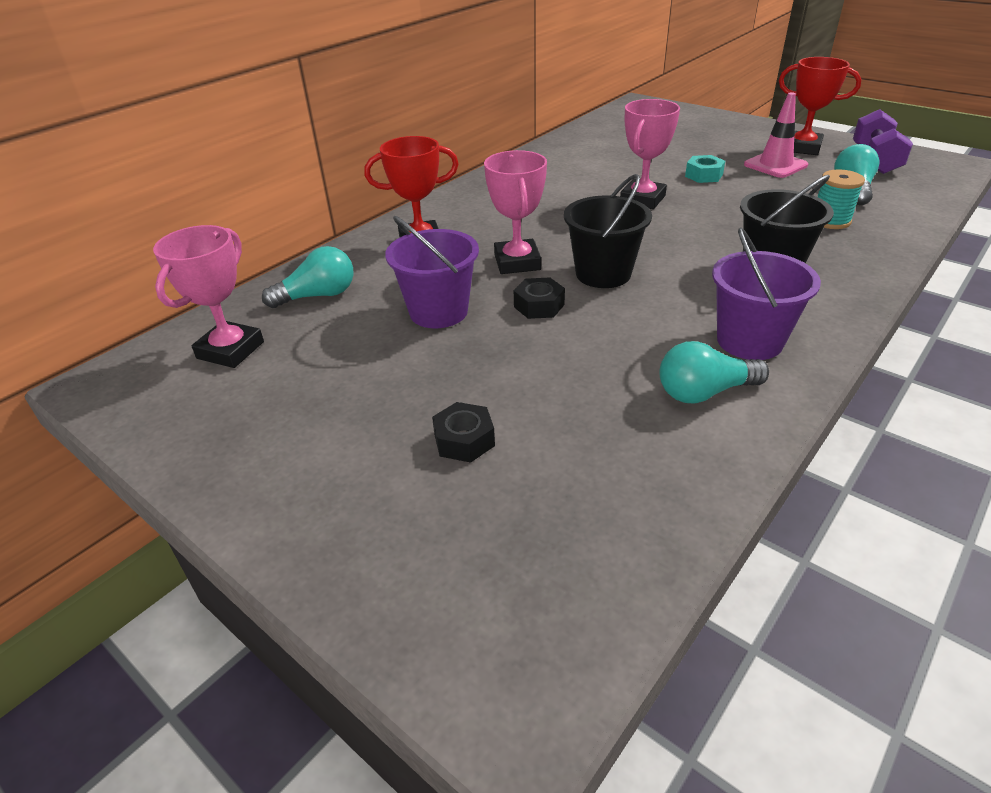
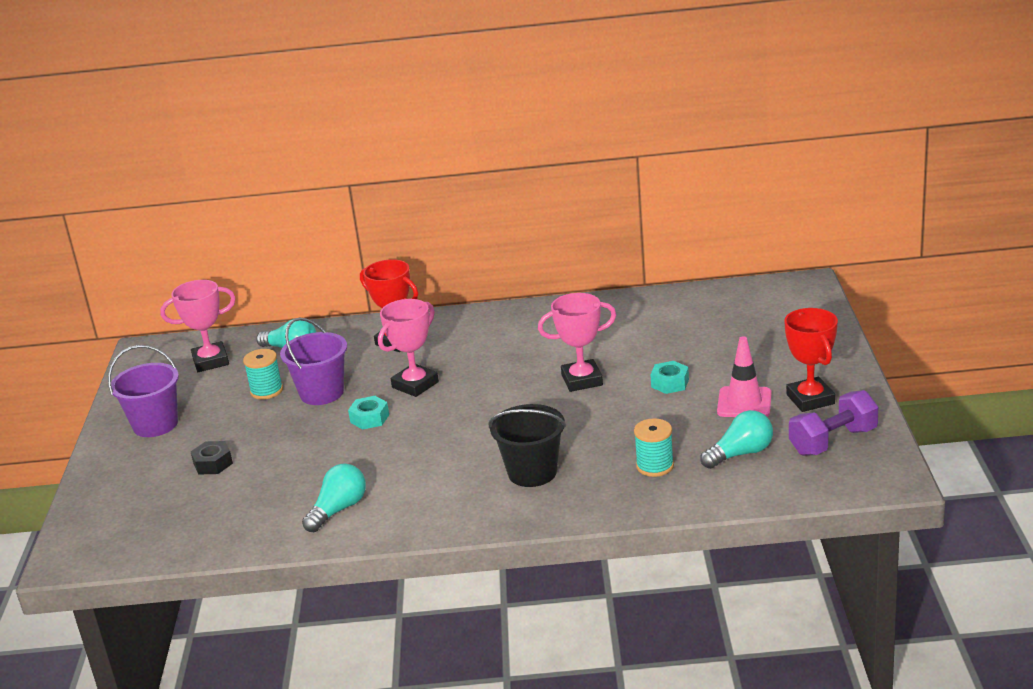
camera: 50 degrees right, 10 degrees down
(369, 340) = (266, 391): none -> turquoise spool
(539, 305) = (369, 418): black nut -> turquoise nut
(603, 274) = (439, 419): black bucket -> none
(704, 392) = (338, 510): turquoise light bulb -> turquoise light bulb turned 90 degrees clockwise
(749, 341) = (416, 502): purple bucket -> purple bucket (155, 424)

